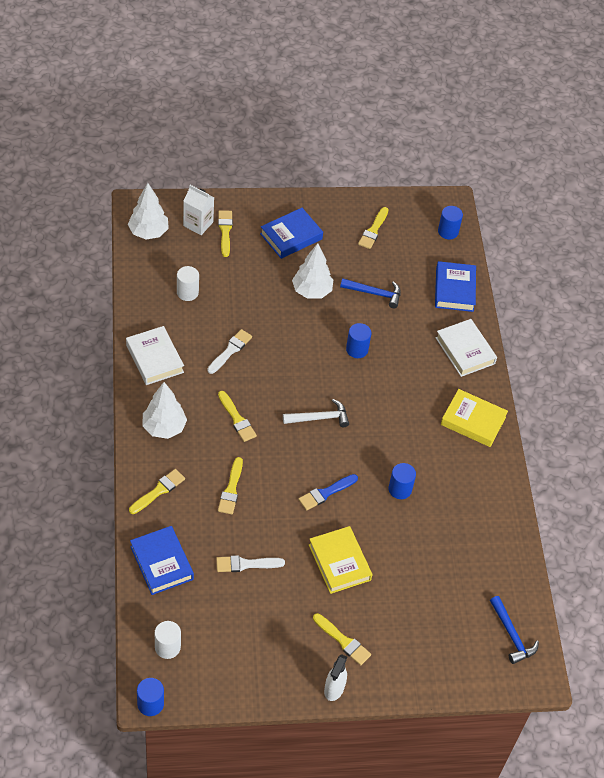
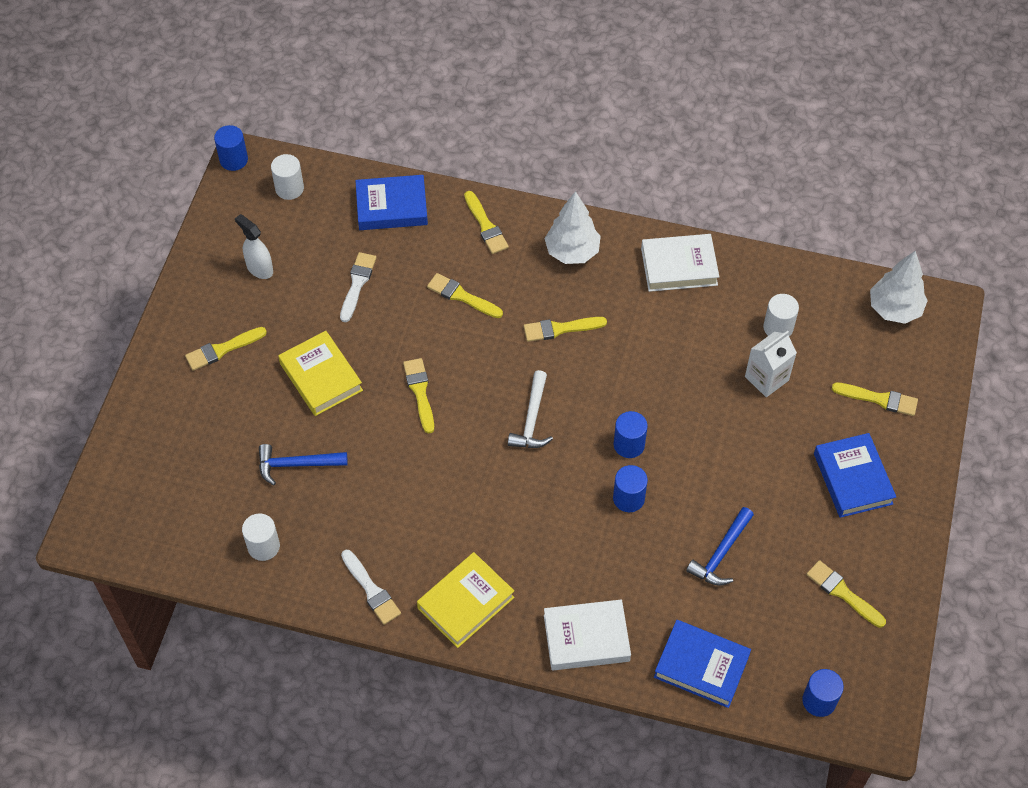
camera: 115 degrees right, 5 degrees up
(198, 224) = (899, 370): white carton -> white carton (766, 378)
(230, 350) = (668, 350): white brush -> white brush (371, 590)
(312, 291) = (745, 474): white tree -> none
(326, 493) = (420, 392): blue brush -> yellow brush
(334, 689) = (171, 323): white spray bottle -> white spray bottle (259, 268)
(339, 562) = (321, 377): yellow book -> yellow book turned 60 degrees clockwise
(400, 489) = (394, 475): blue cylinder -> blue cylinder (629, 444)
(490, 553) = (263, 546): none -> white cylinder
(512, 635) = (148, 528): blue hammer -> blue hammer (296, 464)

